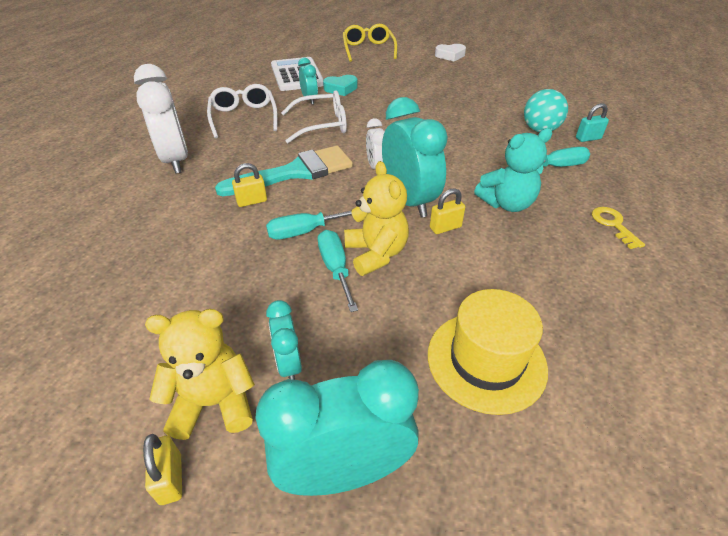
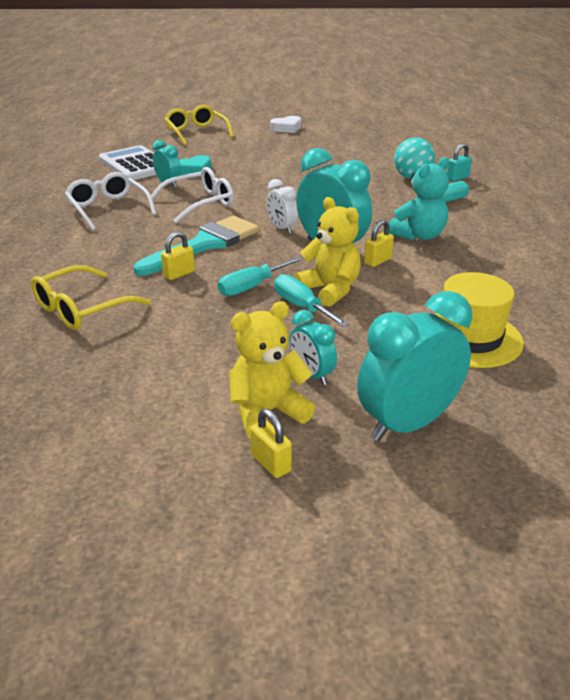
camera: 20 degrees left, 10 degrees down
(148, 222) = (82, 308): none -> yellow glasses
(176, 160) = (65, 255): white clock -> none
(613, 225) = (513, 235): yellow key -> none

